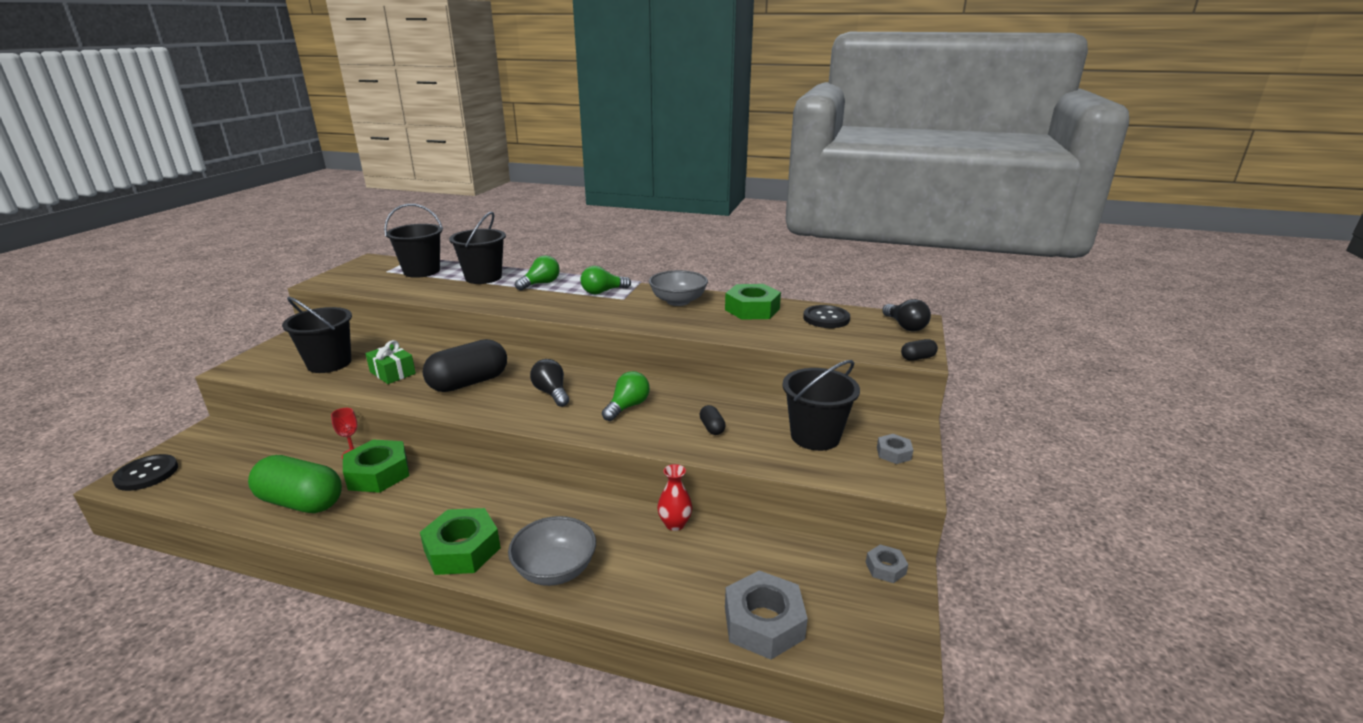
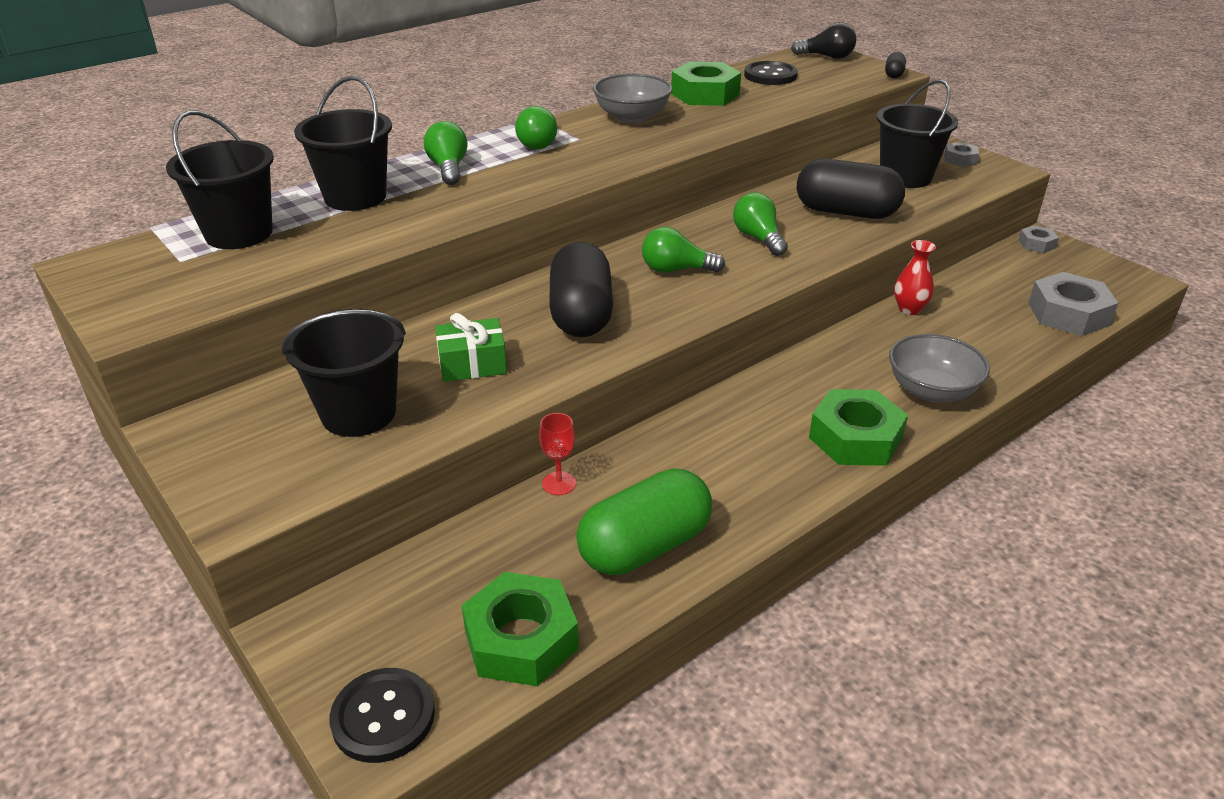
camera: 55 degrees left, 10 degrees up
(378, 473) = (634, 470): green nut -> green nut (521, 639)
(551, 393) = (676, 270): black light bulb -> green light bulb
(712, 428) = (846, 212): black capsule -> black capsule, size x2.35

